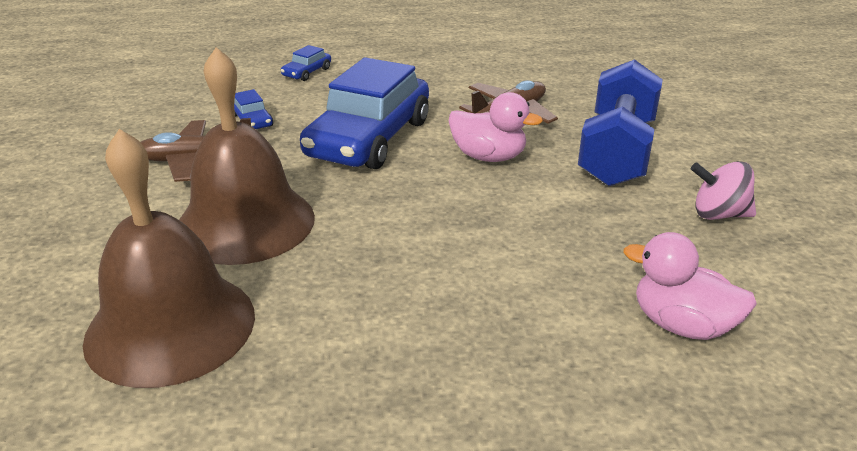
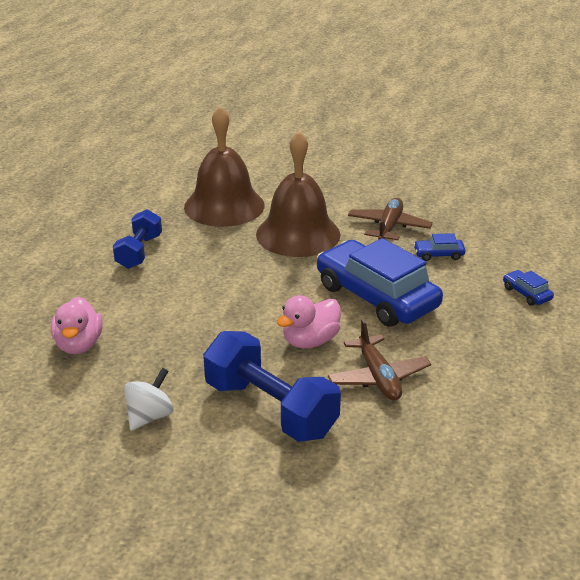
camera: 115 degrees right, 0 degrees up
(392, 372) = (139, 252): none -> blue dumbbell
(681, 325) = (79, 345): pink duck -> pink duck turned 120 degrees clockwise
(718, 214) = (150, 416): pink spinning top -> white spinning top

